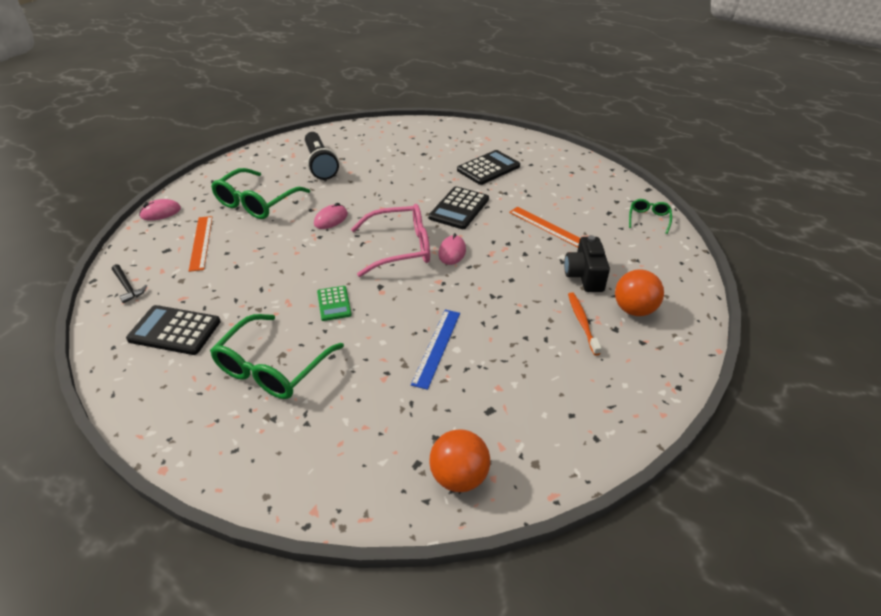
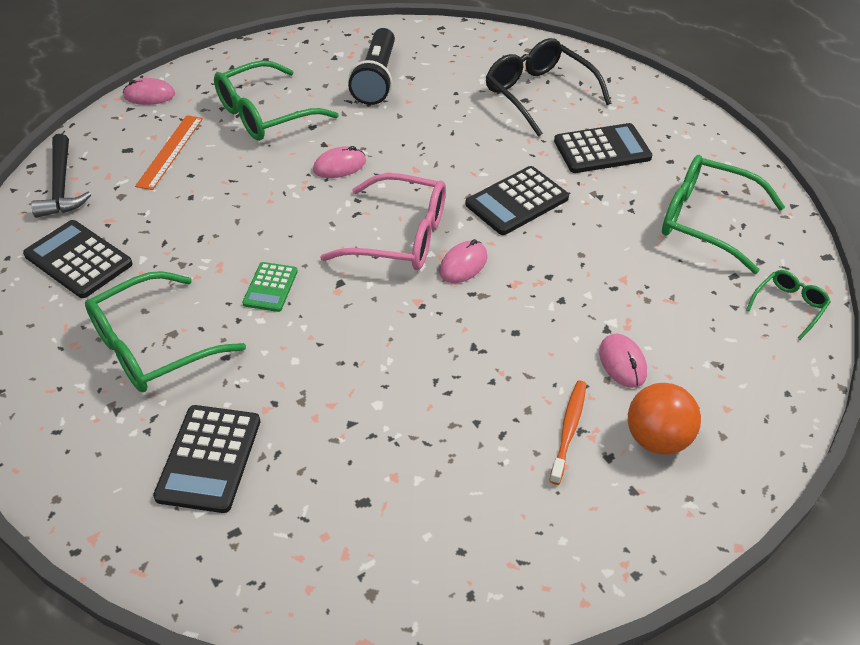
camera: 25 degrees right, 5 degrees up
(127, 287) = (61, 186): black hammer -> black hammer, size x1.59
(365, 424) = (209, 458): none -> black calculator
(430, 149) = (539, 94): none -> black glasses
(436, 347) = (354, 392): blue ruler -> none
(459, 476) = (271, 569): orange ball -> none
(547, 227) = (622, 269): orange ruler -> none
(573, 189) = (706, 221): none -> green glasses
(584, 276) = (622, 363): black camera -> pink mouse

